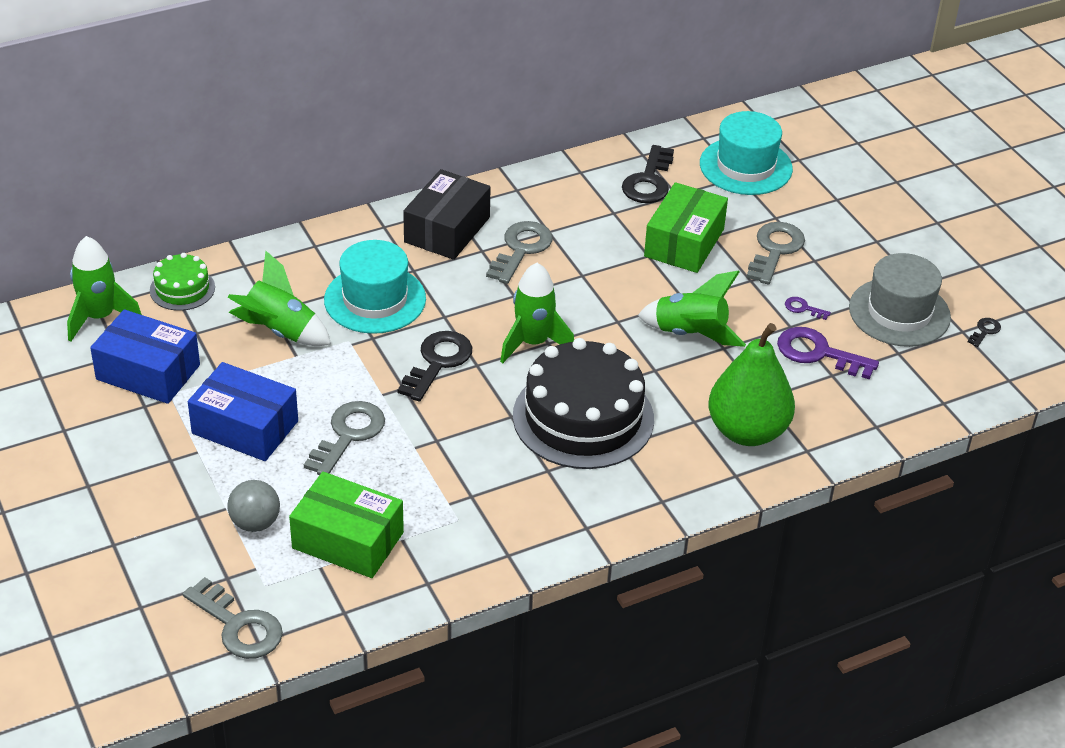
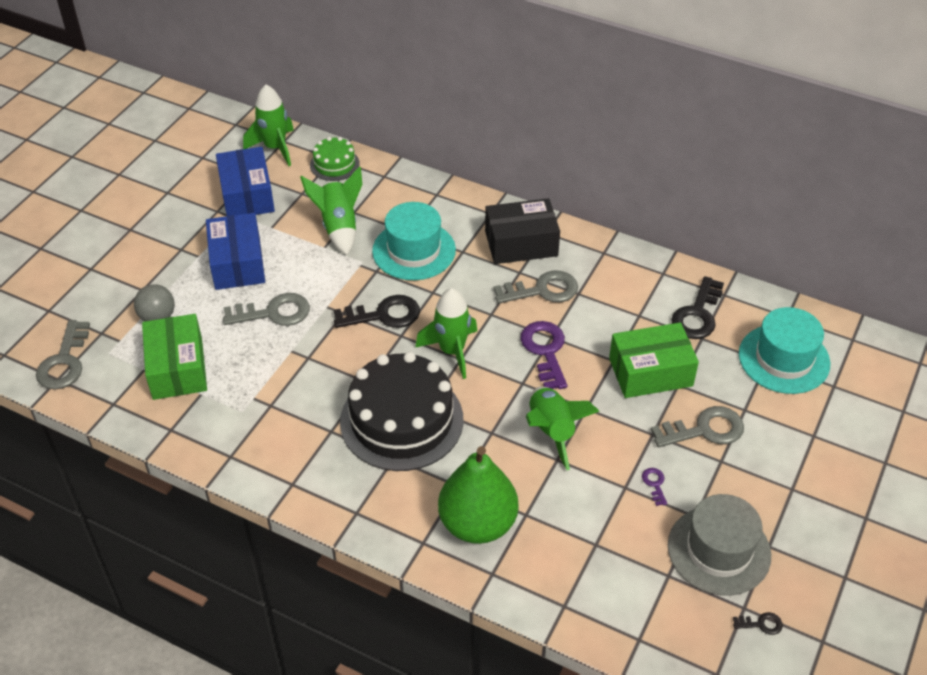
camera: 55 degrees right, 5 degrees up
(649, 181) = (697, 314): black key -> black key turned 45 degrees counterclockwise
(818, 353) = (612, 522): purple key -> purple key (545, 351)

